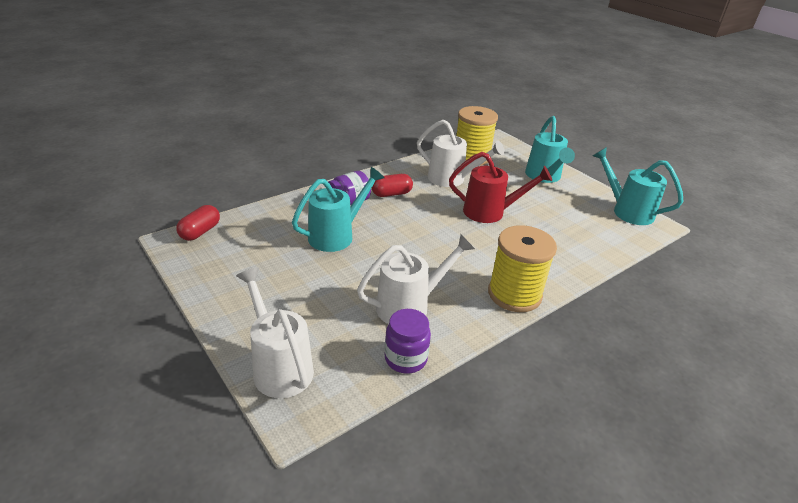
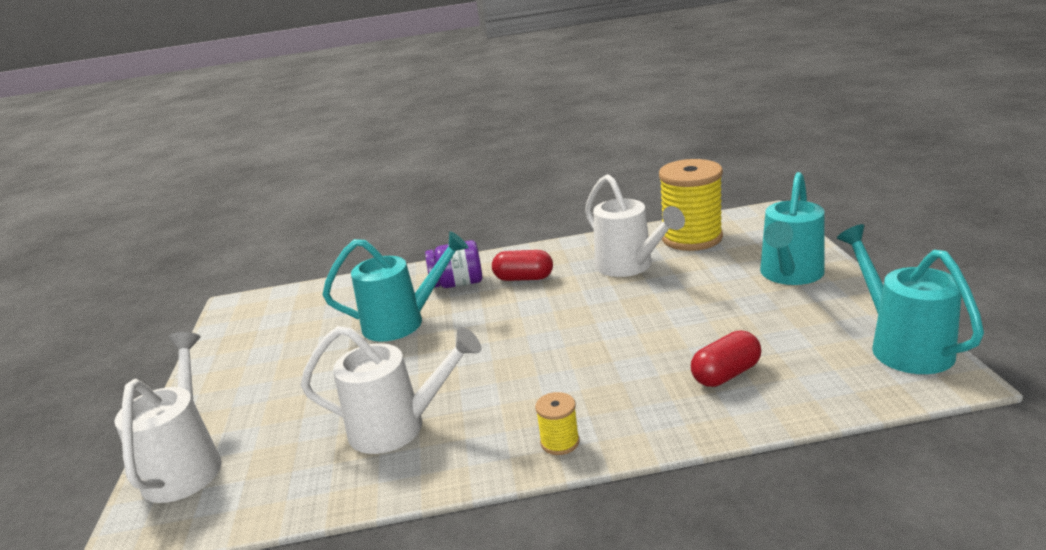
camera: 35 degrees right, 10 degrees down
(200, 232) = (267, 299): red capsule -> red capsule (726, 374)
(405, 358) = (324, 494): purple jar -> none
(490, 212) = (642, 318): red watering can -> none
(514, 294) = (560, 442): yellow spool -> yellow spool, size x0.44

